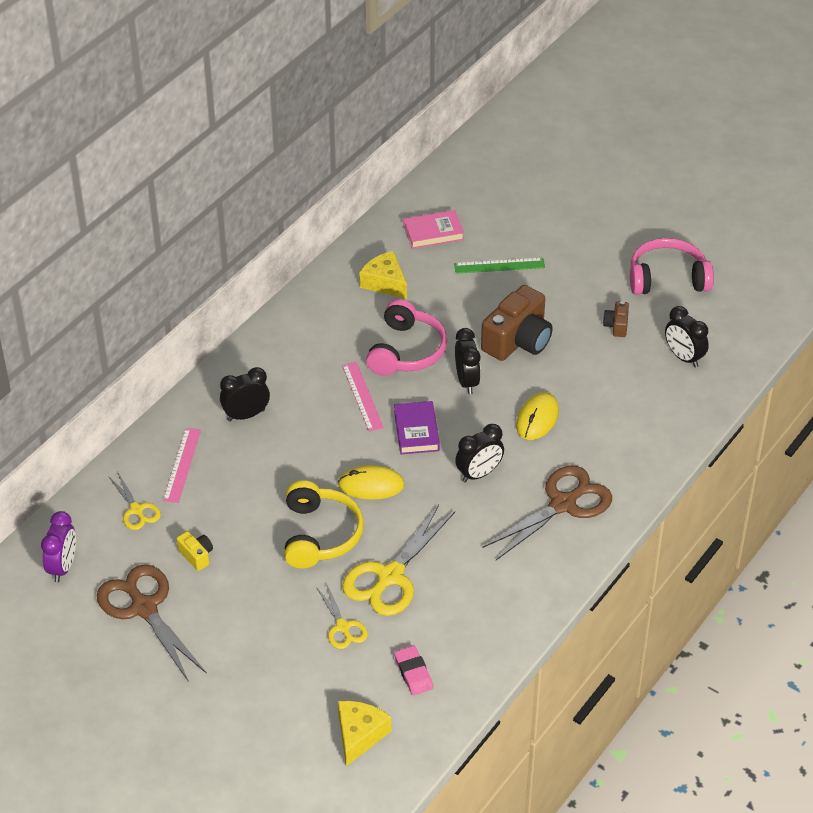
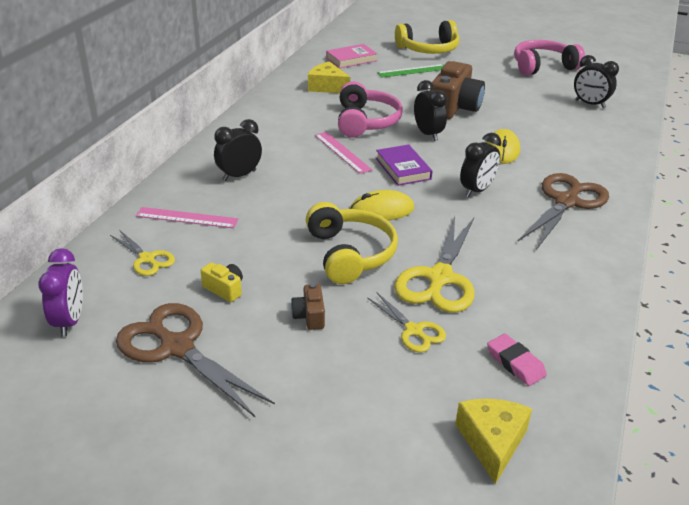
camera: 15 degrees left, 10 degrees down
(182, 465) = (187, 217): pink ruler -> pink ruler turned 75 degrees counterclockwise
(539, 224) = (428, 49): none -> yellow headphones
(616, 325) = (525, 92): brown camera -> brown camera (309, 316)

